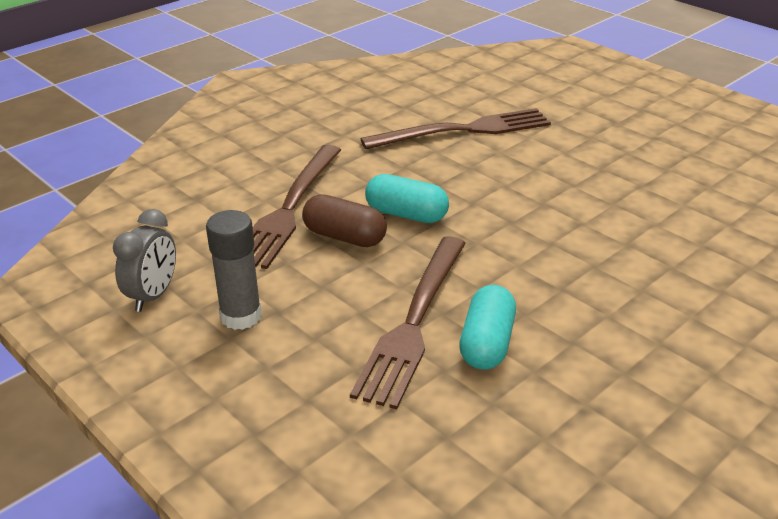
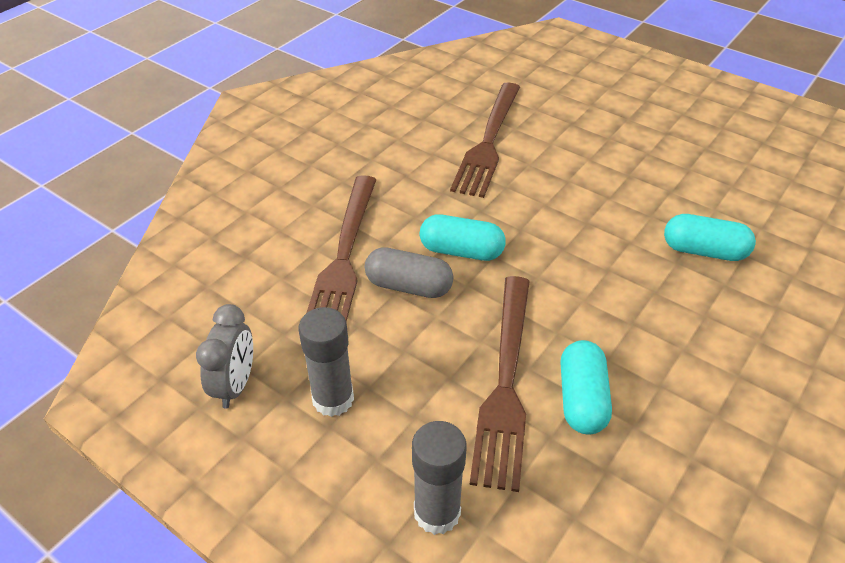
camera: 10 degrees left, 10 degrees up
(310, 415) = (437, 512): none -> grey glue stick
(344, 237) = (409, 286): brown capsule -> grey capsule
(464, 130) = (488, 142): brown fork -> brown fork turned 135 degrees clockwise
(658, 237) = (703, 251): none -> turquoise capsule

